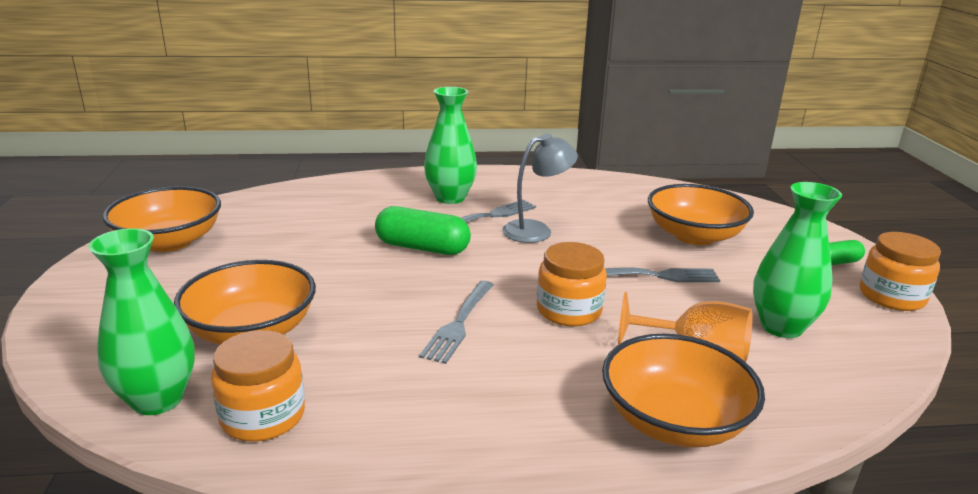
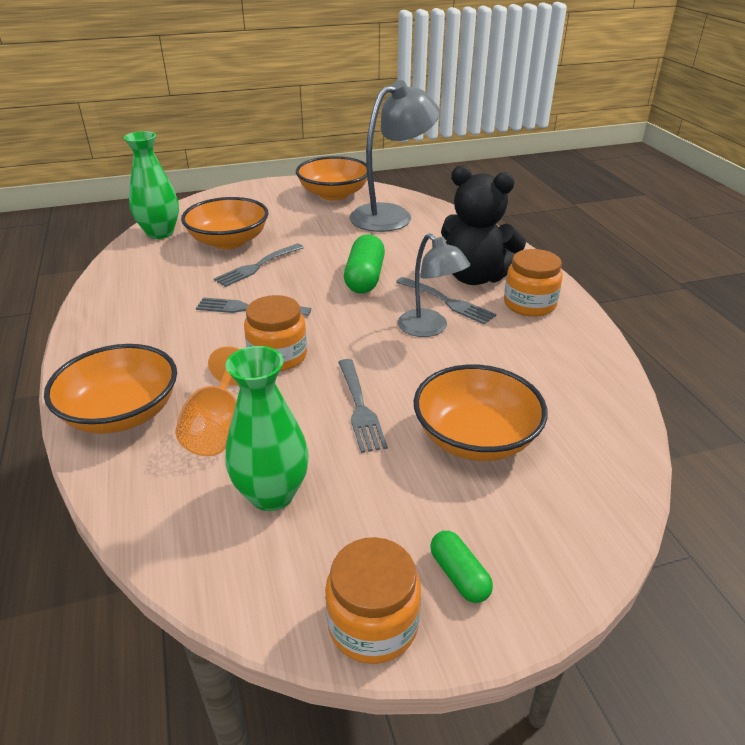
camera: 80 degrees right, 10 degrees up
(263, 416) = (143, 262): orange jar -> orange jar (529, 304)
(275, 215) = (391, 215): none -> grey lamp
(350, 312) = (257, 266): none -> grey fork
(450, 198) = (475, 277): green vase -> black teddy bear

